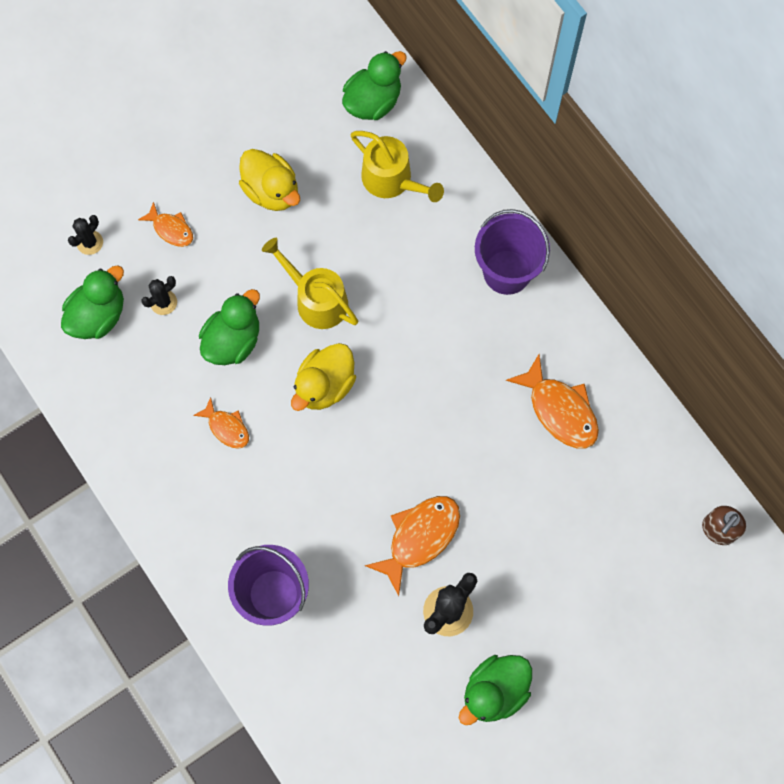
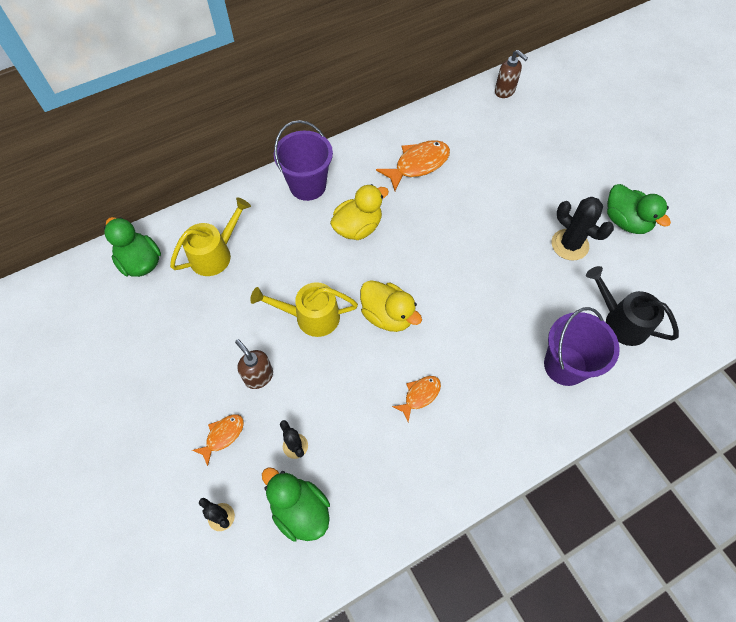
camera: 85 degrees left, 10 degrees down
(233, 341) = (340, 386): green duck -> none
(239, 254) = (258, 376): none -> brown soap dispenser
(271, 191) = (204, 346): yellow duck -> yellow duck (358, 227)
(316, 300) = (311, 317): yellow watering can -> yellow watering can turned 45 degrees clockwise
(338, 669) = (621, 321): none -> black watering can
(419, 537) = (514, 258): orange fish -> none

